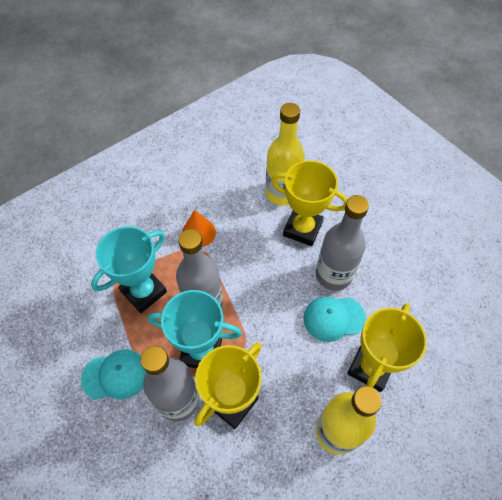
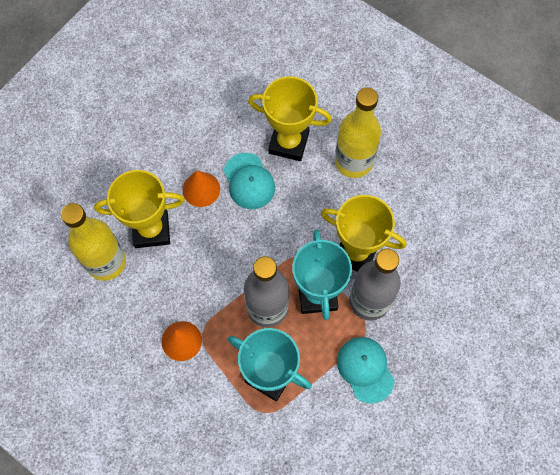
camera: 105 degrees left, 10 degrees up
(302, 229) = (151, 230): yellow trophy -> yellow trophy turned 75 degrees clockwise
(333, 275) = (201, 189): grey bottle -> orange cone

